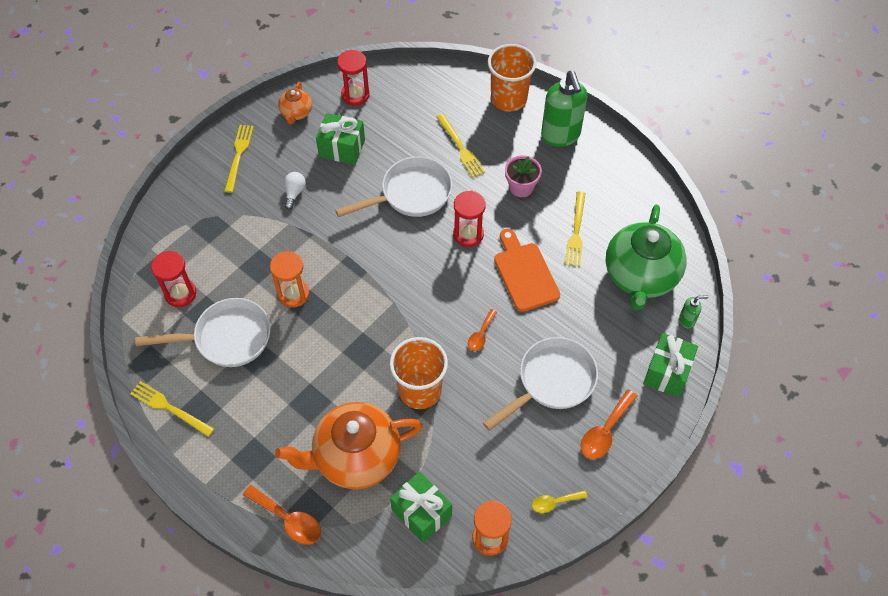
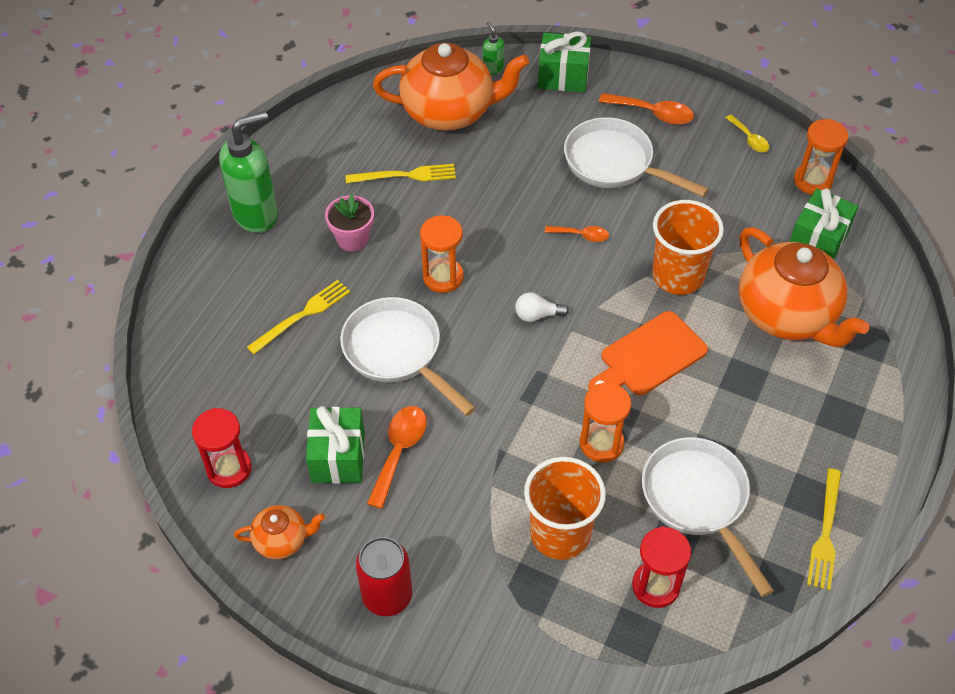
camera: 105 degrees left, 5 degrees down
(238, 155) = (387, 595): yellow fork -> red can
(288, 519) = (891, 357): orange spoon -> orange spoon (399, 451)
(294, 193) = (436, 494): white light bulb -> white light bulb (537, 315)
(468, 234) = (443, 277): red hourglass -> orange hourglass
(508, 99) = (202, 280): orange cup -> orange cup (560, 534)
(525, 274) = (482, 211): orange cutting board -> orange cutting board (649, 356)
(640, 276) = (450, 112): green teapot -> orange teapot

